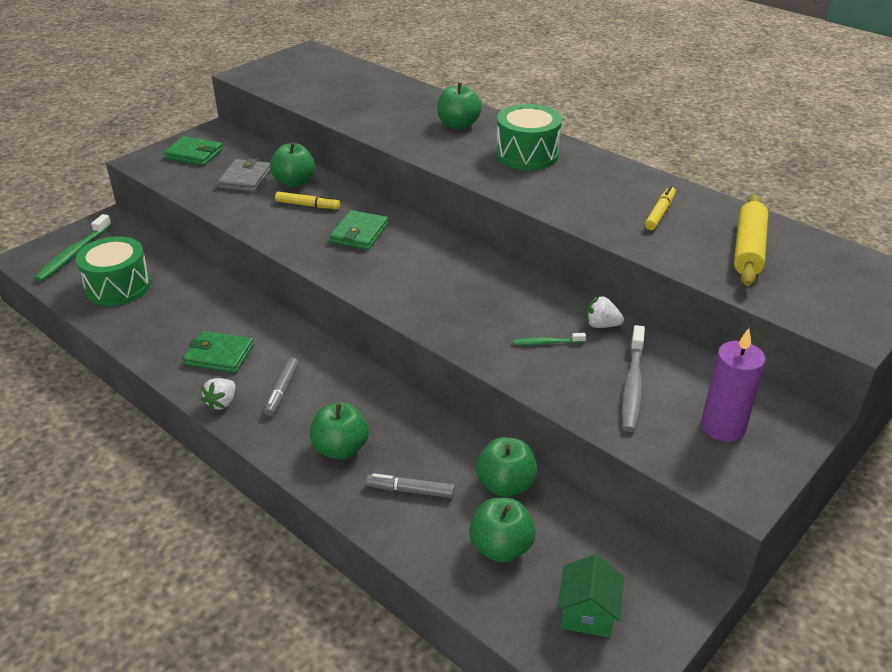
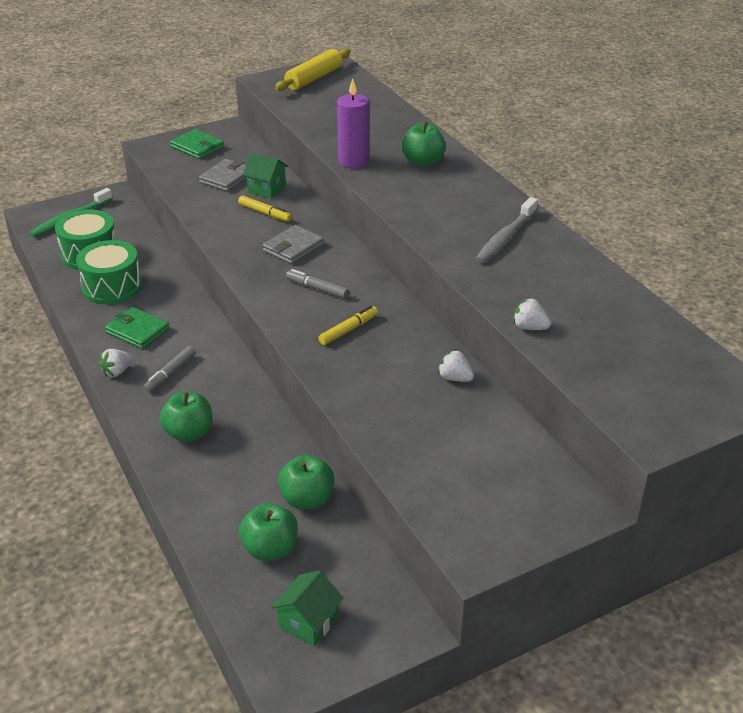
camera: 20 degrees right, 0 degrees up
(294, 182) = (266, 189): green apple -> green house
(359, 233) = (293, 248): green wallet -> grey wallet
(410, 491) = (225, 483): grey marker -> grey marker (317, 289)
(527, 154) = (467, 202): green drum -> green drum (112, 287)
(546, 343) = (393, 382): green toothbrush -> none
(632, 385) = (445, 438): grey toothbrush -> grey toothbrush (505, 237)
(659, 213) = (552, 283): yellow marker -> yellow marker (348, 330)
(670, 257) = (529, 327): none -> white strawberry
(722, 427) = (501, 495): purple candle -> purple candle (353, 161)
(748, 249) = (612, 336): yellow rolling pin -> yellow rolling pin (314, 78)

